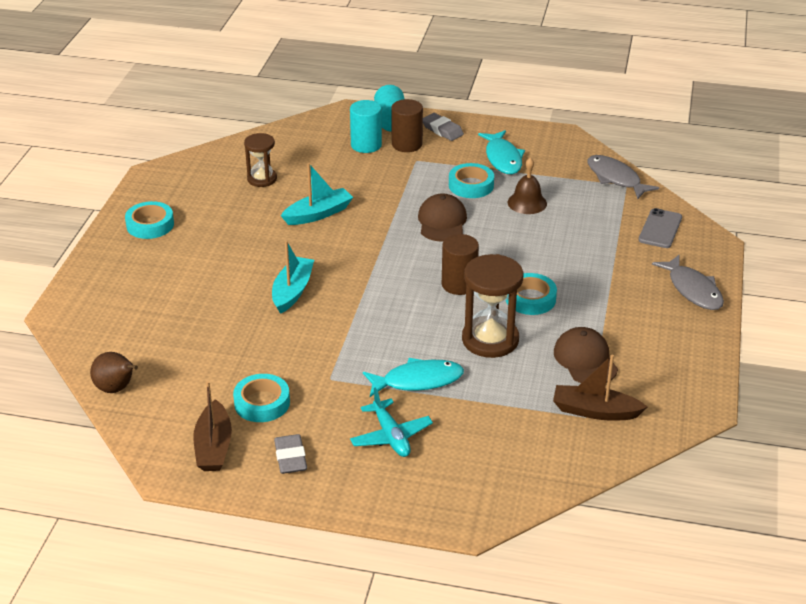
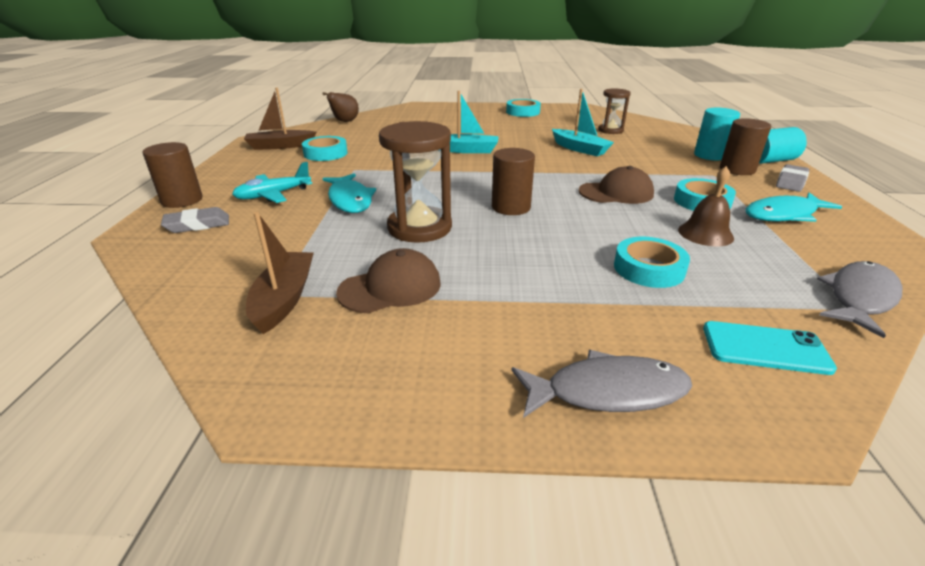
camera: 80 degrees right, 5 degrees down
(290, 457) = (259, 166): grey eraser -> grey eraser (198, 225)
(387, 506) = (182, 200): none -> brown cylinder
(530, 299) = (504, 246): turquoise tape -> turquoise tape (649, 268)
(660, 229) = (765, 348): grey phone -> turquoise phone
(692, 290) = (607, 391): grey fish -> grey fish turned 150 degrees counterclockwise

